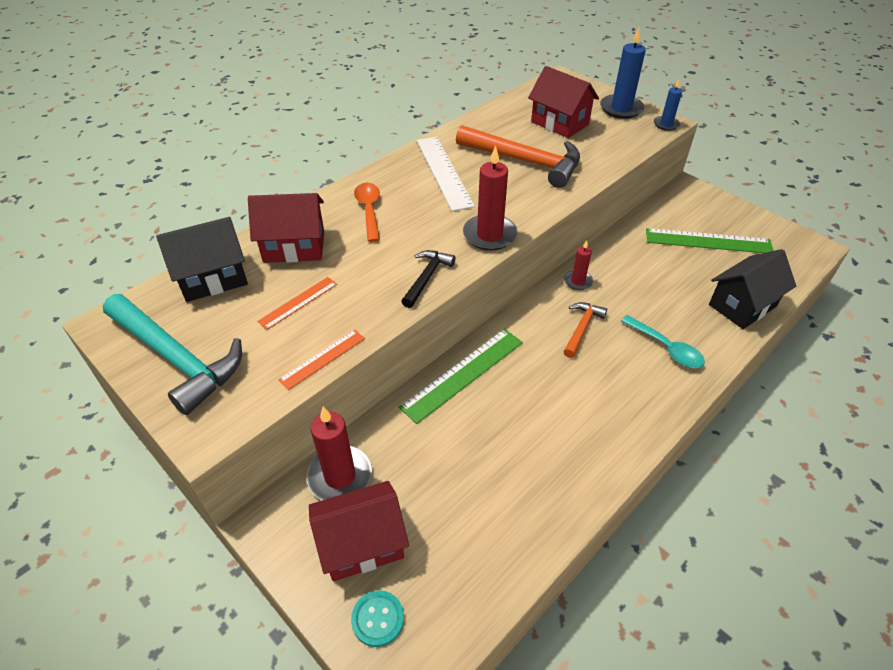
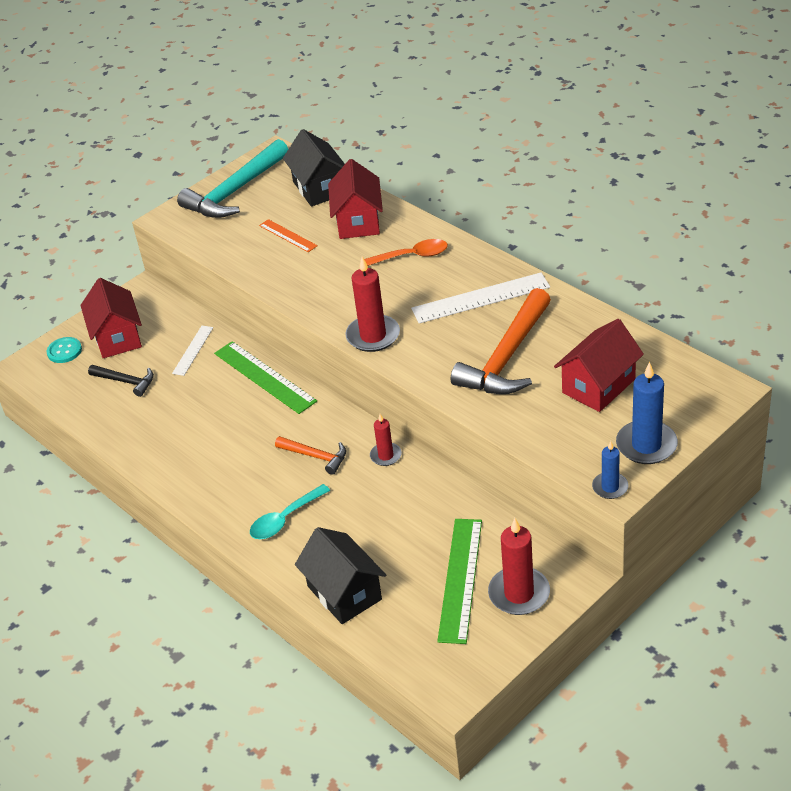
camera: 95 degrees right, 5 degrees down
(322, 359) = (225, 257): orange ruler -> none
(340, 476) = (172, 319): red candle -> red candle (519, 593)
(406, 447) = (193, 350): none -> white ruler
(427, 277) = (313, 301): black hammer -> black hammer (126, 381)

